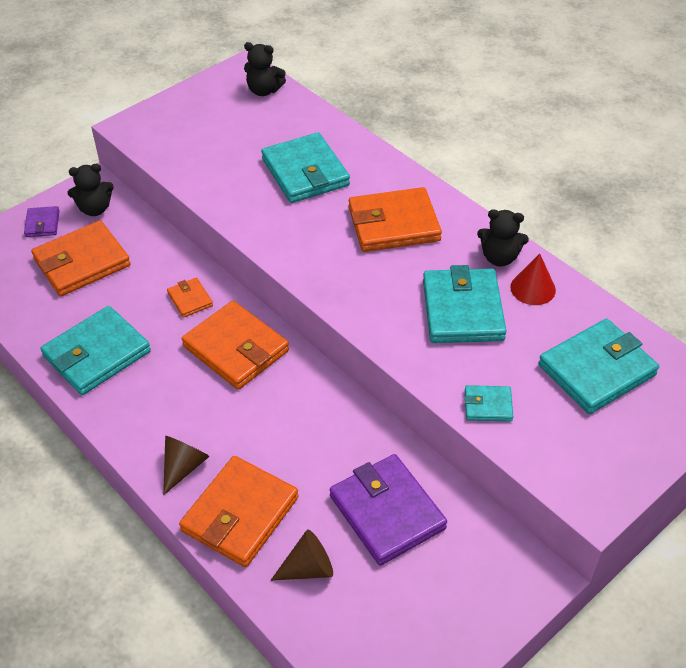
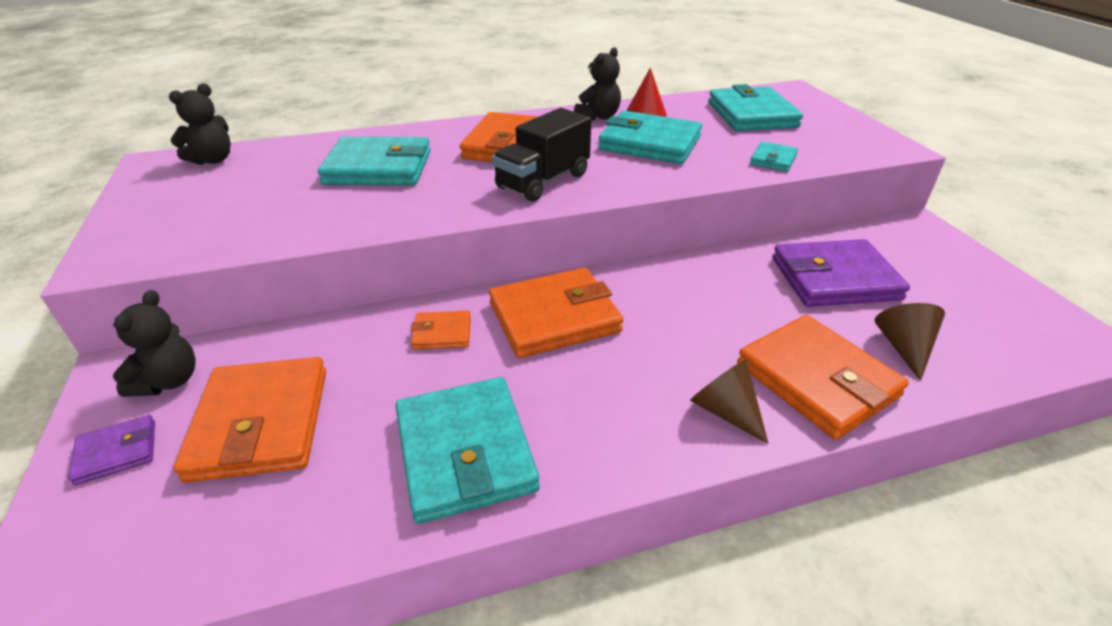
camera: 65 degrees left, 10 degrees down
(42, 224) = (117, 452): purple wallet -> purple wallet turned 45 degrees counterclockwise
(342, 267) = (543, 181): none -> black truck

